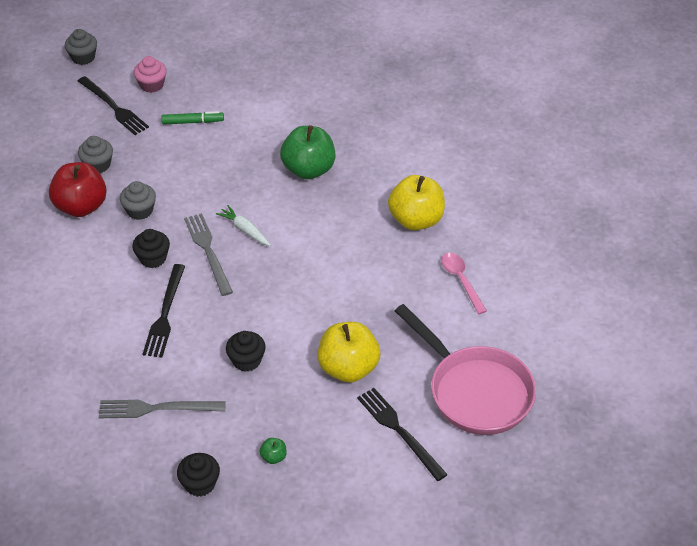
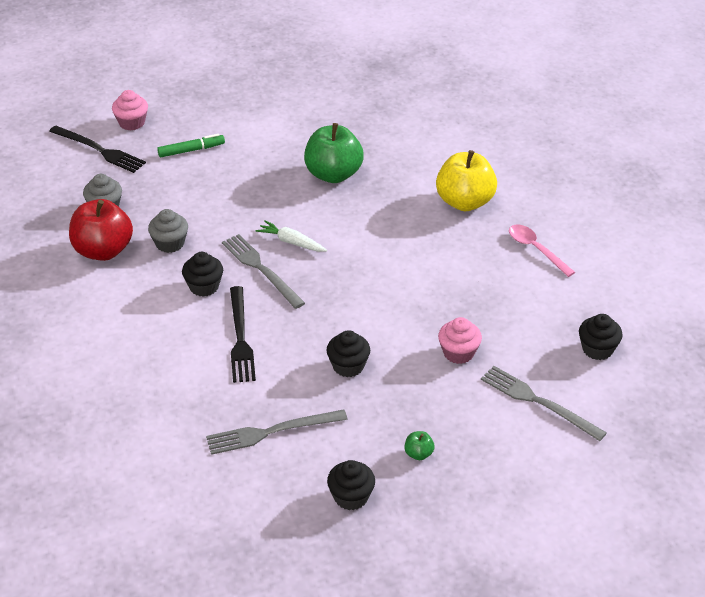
camera: 15 degrees left, 5 degrees down
(83, 57) = (45, 108): grey cupcake -> none
(348, 368) = (458, 353): yellow apple -> pink cupcake
(399, 431) = (538, 402): black fork -> grey fork
(475, 391) = (597, 349): pink pan -> black cupcake

